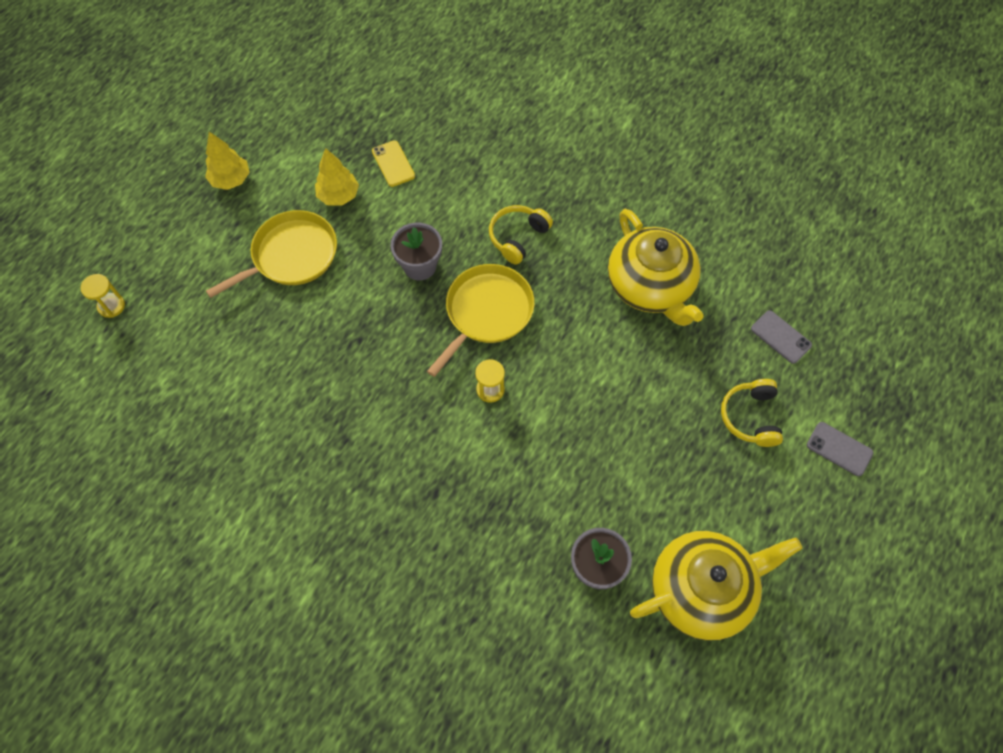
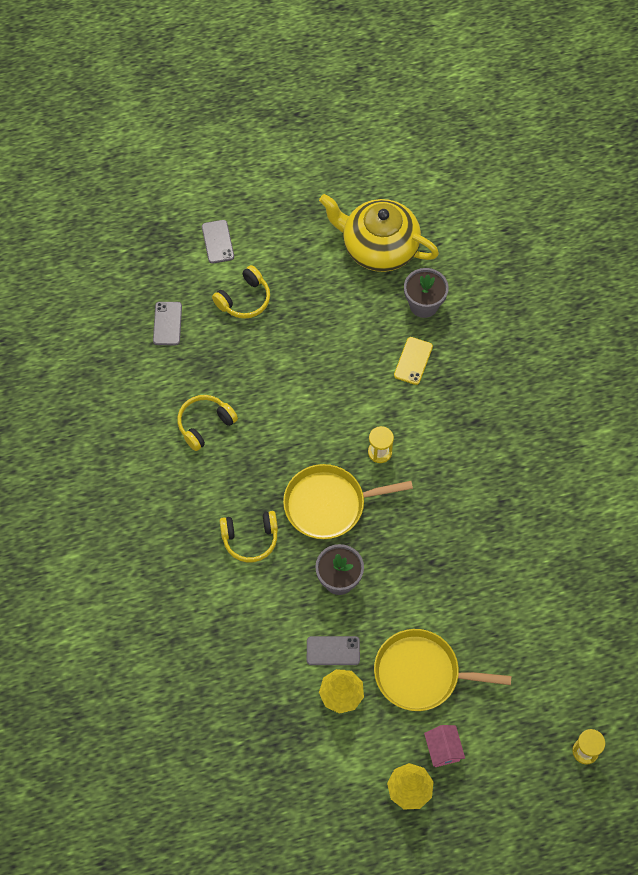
camera: 135 degrees left, 0 degrees up
(228, 221) = (443, 749): none -> pink house
(374, 217) = (333, 651): none -> grey phone
(393, 164) = (274, 685): yellow phone -> yellow phone (413, 361)
(650, 286) = (205, 424): yellow teapot -> yellow headphones

